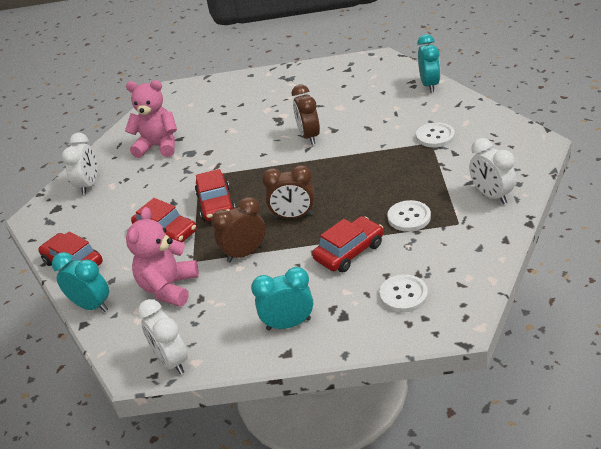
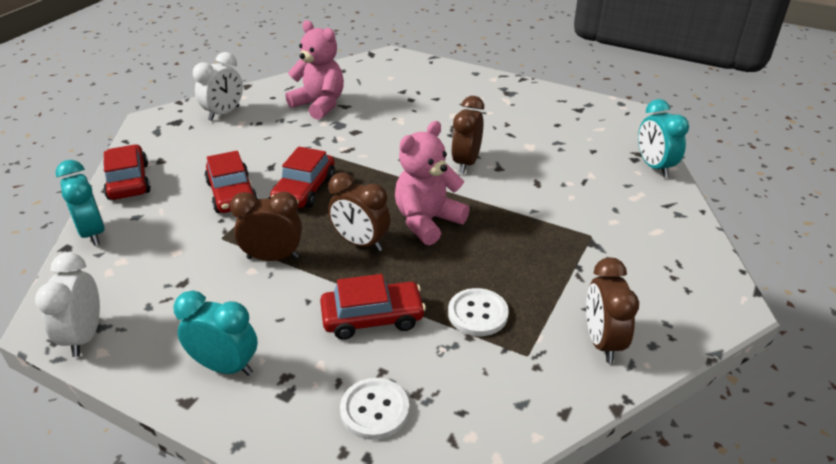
camera: 25 degrees right, 0 degrees up
(169, 288) = (170, 254): pink teddy bear -> pink teddy bear (427, 221)
(429, 85) = (654, 167): turquoise clock -> turquoise clock turned 135 degrees clockwise
(435, 136) = (603, 230): white button -> none
(491, 195) = (602, 342): white clock -> brown clock

